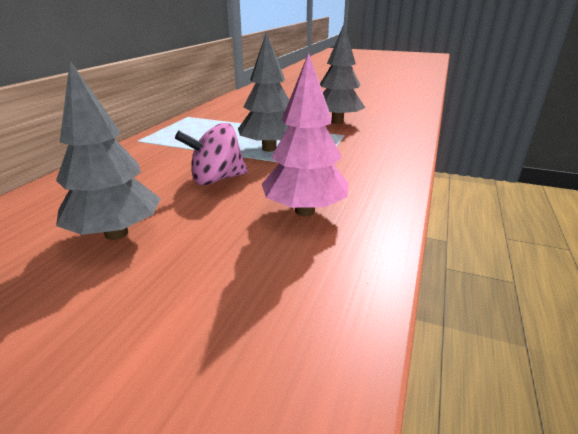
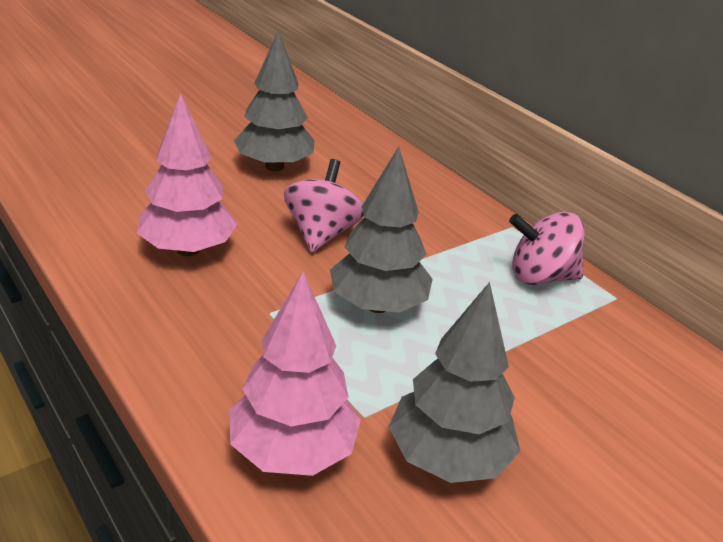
camera: 120 degrees right, 5 degrees up
(188, 128) = (540, 277): none -> pink spinning top
(384, 139) = (292, 451): none -> pink tree

